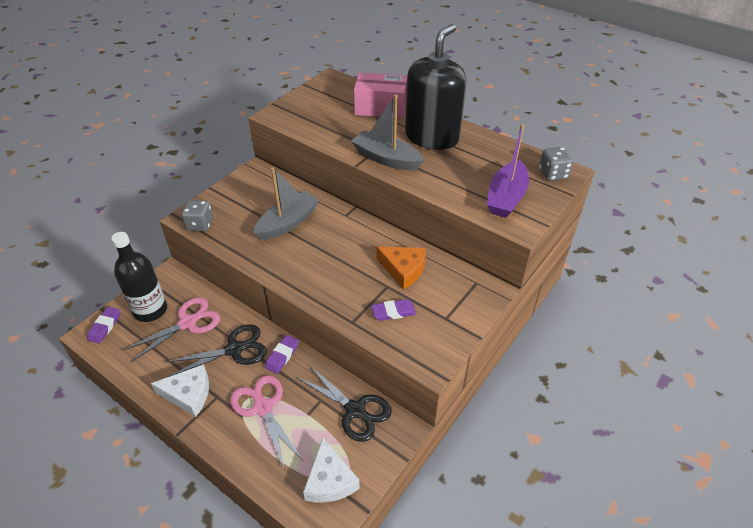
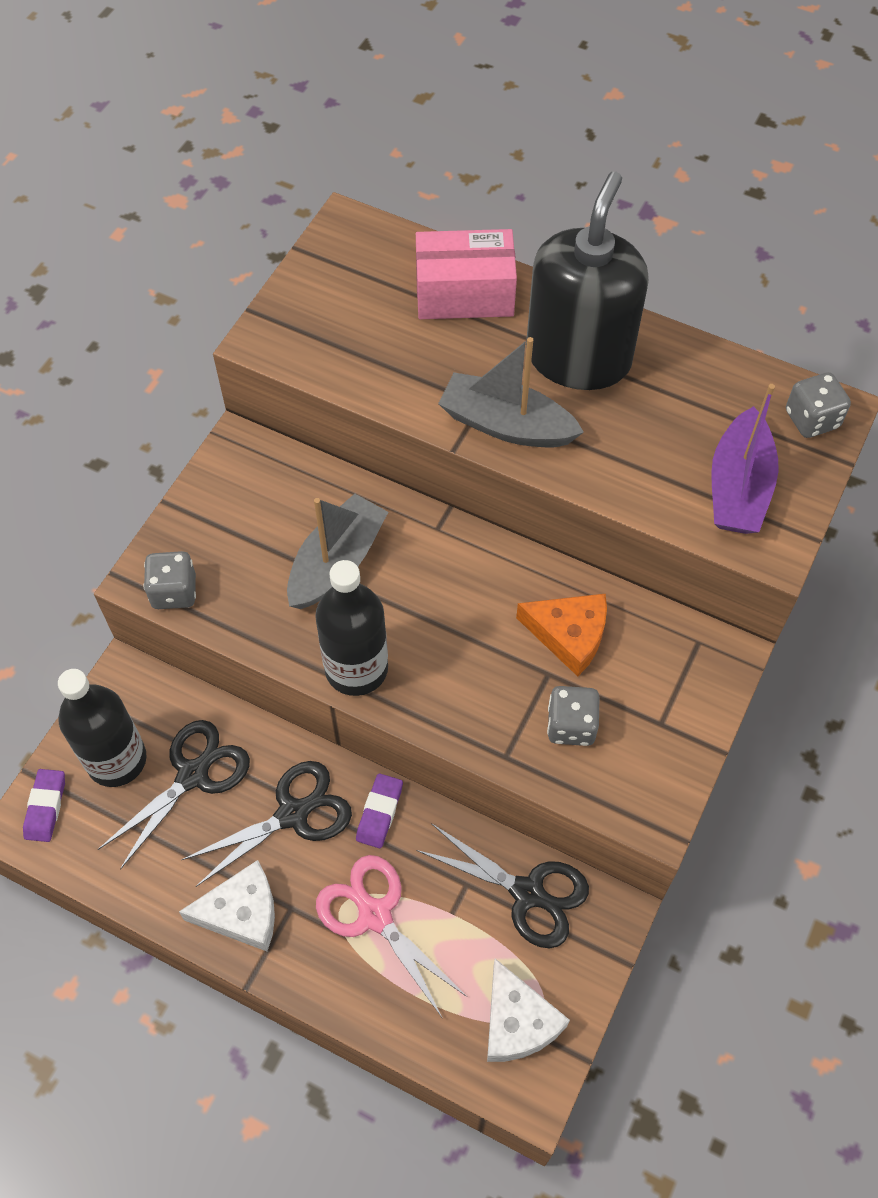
camera: 10 degrees left, 15 degrees up
(187, 323) = (193, 775): pink scissors -> black scissors
(282, 270) = (356, 669): none -> black bottle
(393, 312) = (571, 726): purple eraser -> grey dice

